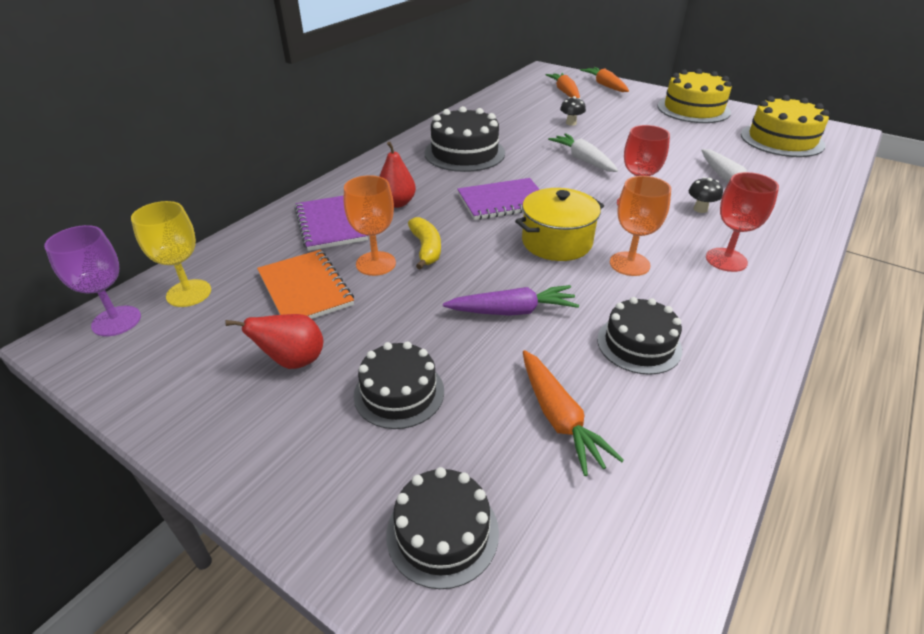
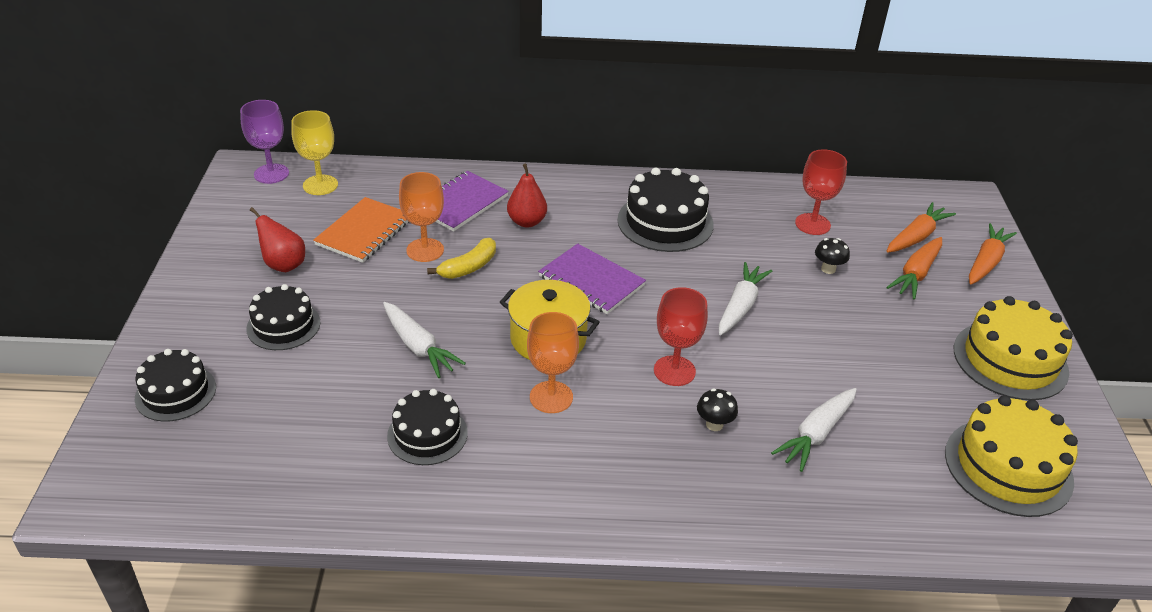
camera: 55 degrees right, 0 degrees up
(512, 311) = (418, 347): purple carrot -> white carrot
(559, 418) = (307, 413): orange carrot -> orange carrot (916, 274)
(726, 260) = (619, 465): red goblet -> red goblet (812, 224)

